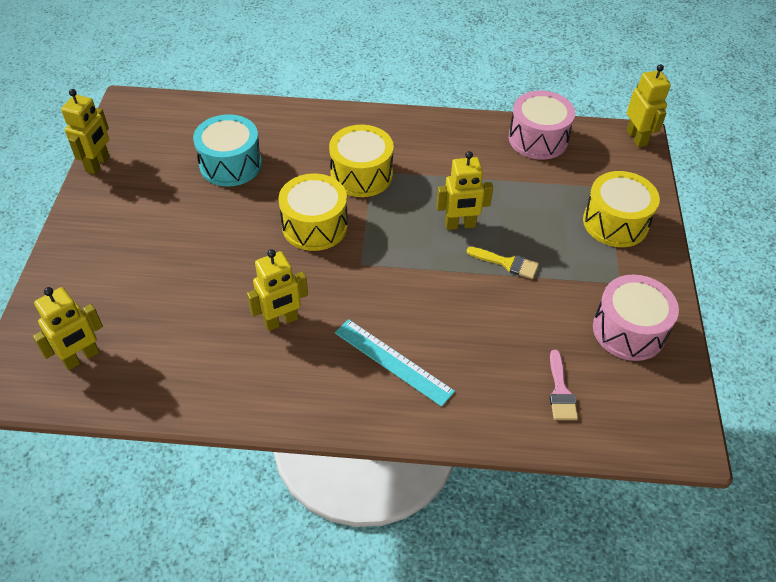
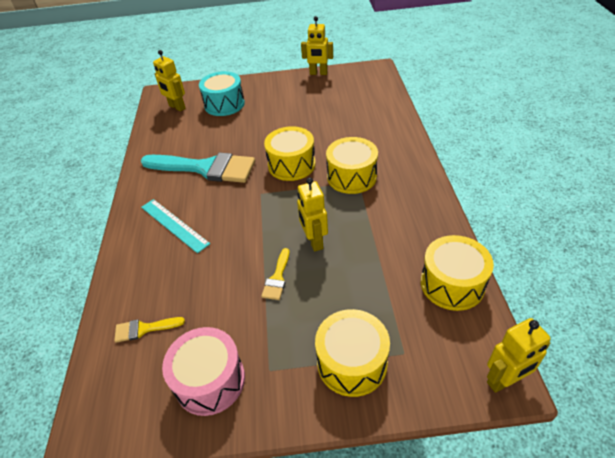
camera: 85 degrees right, 5 degrees down
(230, 164) = (338, 117): turquoise drum -> turquoise drum (224, 104)
(281, 321) = (205, 168): yellow robot -> turquoise brush
(393, 362) = (174, 225): turquoise ruler -> turquoise ruler turned 75 degrees counterclockwise
(538, 139) = (452, 284): pink drum -> yellow drum
(560, 391) = (144, 329): pink brush -> yellow brush

